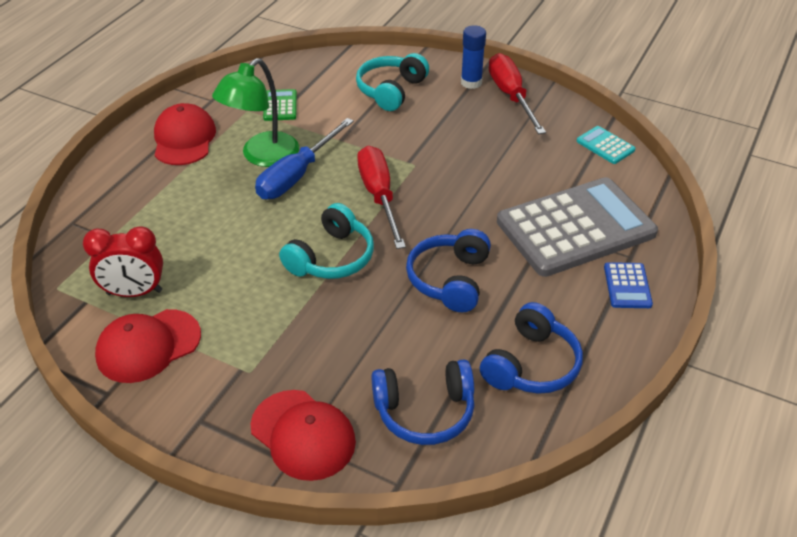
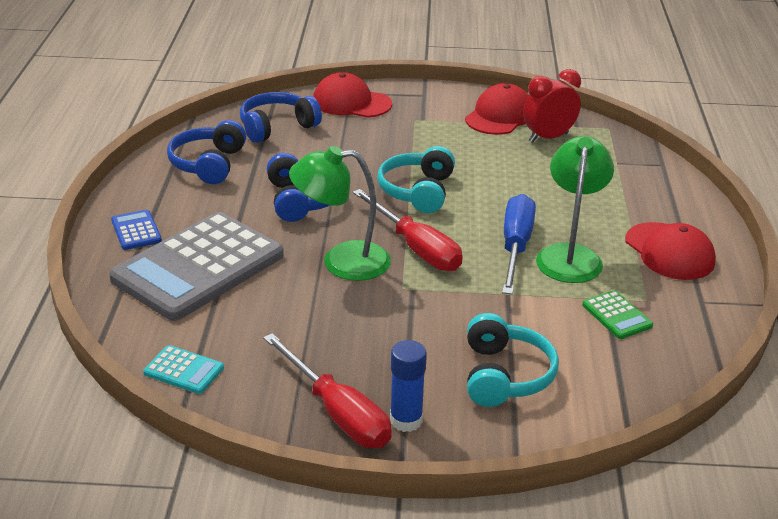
camera: 155 degrees right, 10 degrees down
(449, 200) = (342, 261): none -> green lamp

